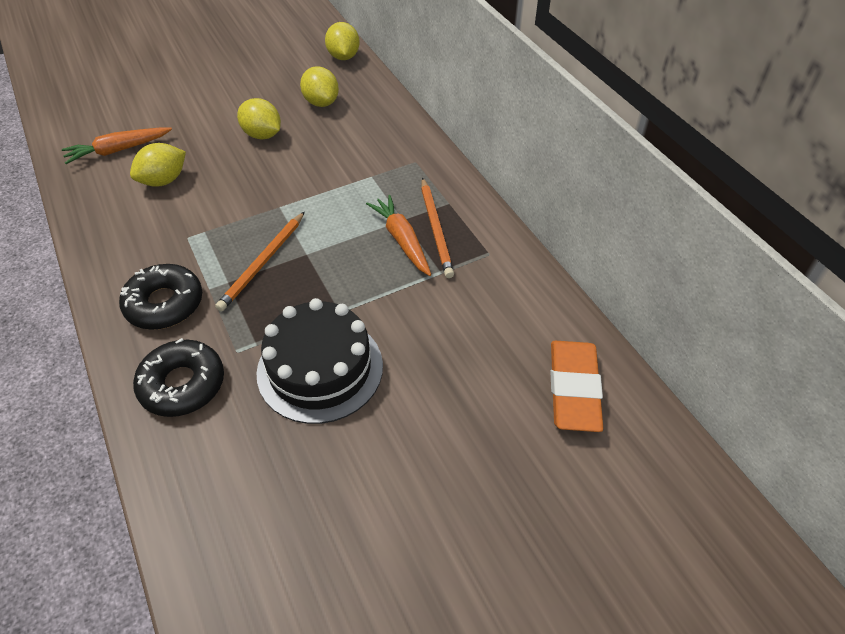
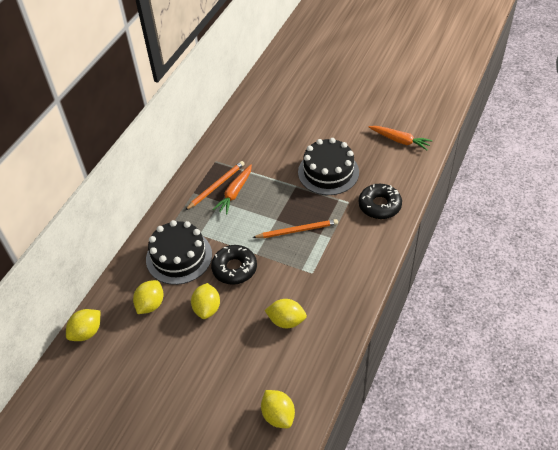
camera: 125 degrees left, 0 degrees up
(89, 123) = (278, 415): none -> yellow lemon
(118, 150) = (285, 370): orange carrot -> orange carrot (400, 140)
(164, 304) = (354, 245): black donut -> black donut (234, 268)
(357, 146) = (179, 257): none -> black cake
(574, 389) = (264, 105): orange eraser -> none

